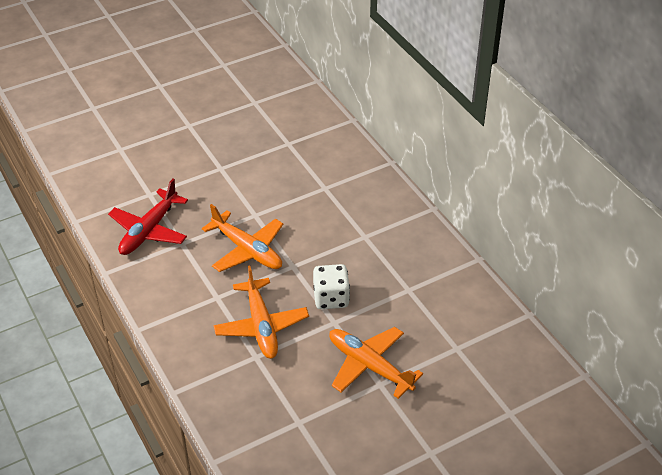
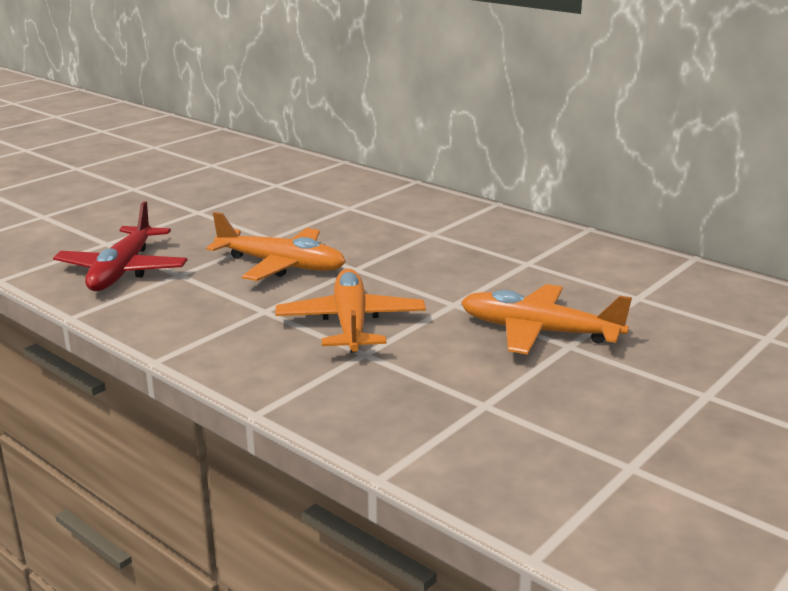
camera: 20 degrees left, 20 degrees down
(261, 325) = (351, 324): orange plane -> orange plane turned 150 degrees counterclockwise
(331, 298) = (431, 285): white dice -> none

